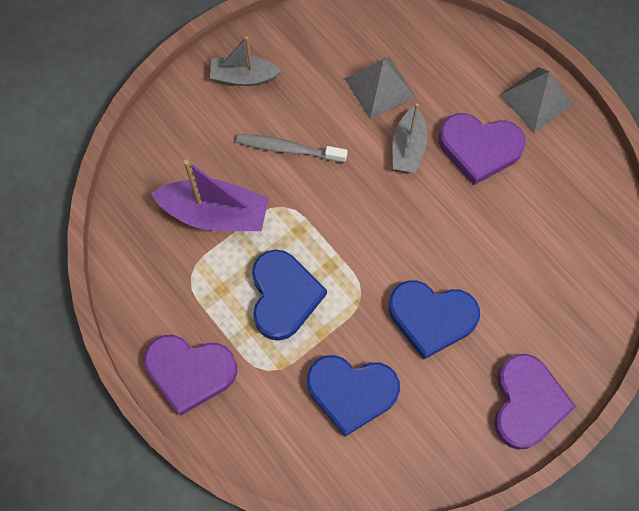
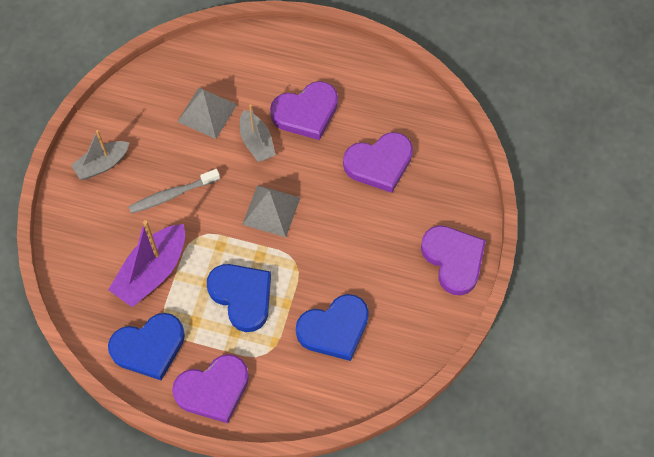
camera: 35 degrees left, 5 degrees down
(215, 213) = (152, 272): purple boat -> purple boat turned 150 degrees clockwise
(431, 318) = (353, 246): blue heart -> blue heart (149, 347)
(519, 249) = (379, 163): none -> purple heart
(536, 99) = (321, 56): grey pyramid -> grey pyramid (271, 211)

